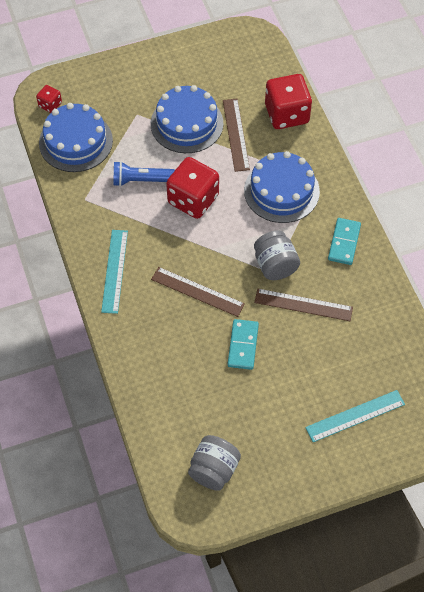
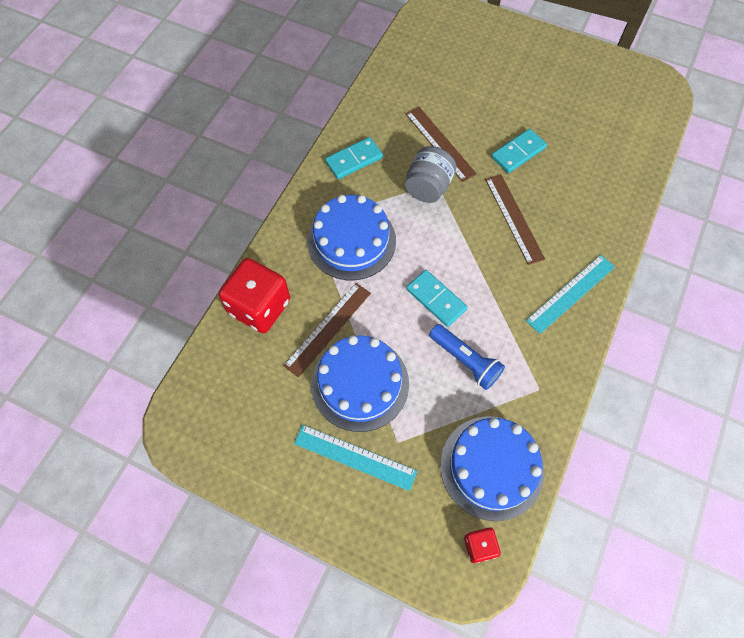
camera: 135 degrees left, 5 degrees up
(193, 199) = (436, 299): red dice -> turquoise domino
(213, 470) = (621, 96): grey jar -> none
(355, 416) = (486, 54): turquoise ruler -> turquoise ruler (355, 457)

